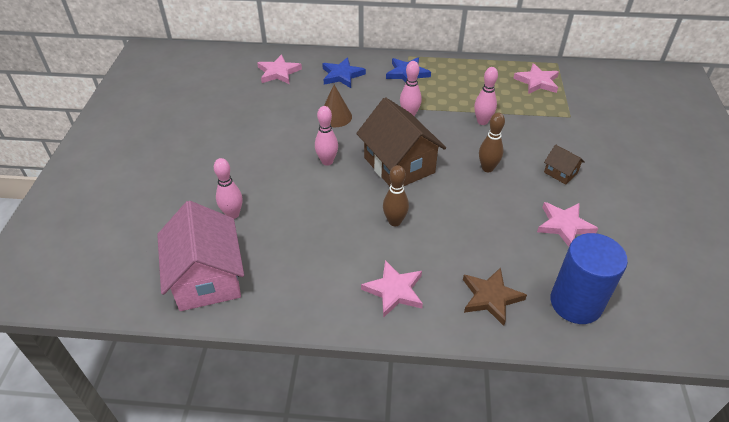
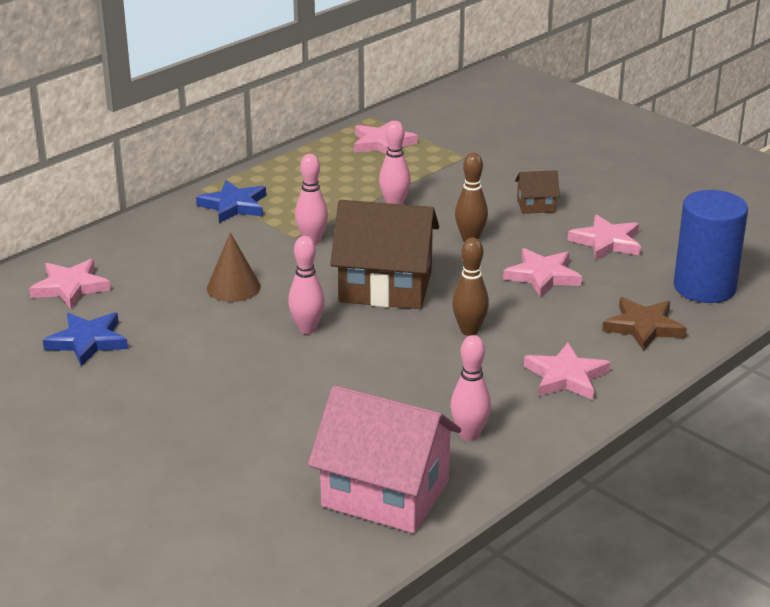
camera: 50 degrees left, 15 degrees down
(233, 214) = (301, 433): pink bowling pin -> pink bowling pin (469, 435)
(342, 75) = (159, 247): blue star -> blue star (87, 341)
(489, 219) = (542, 276): none -> pink star

